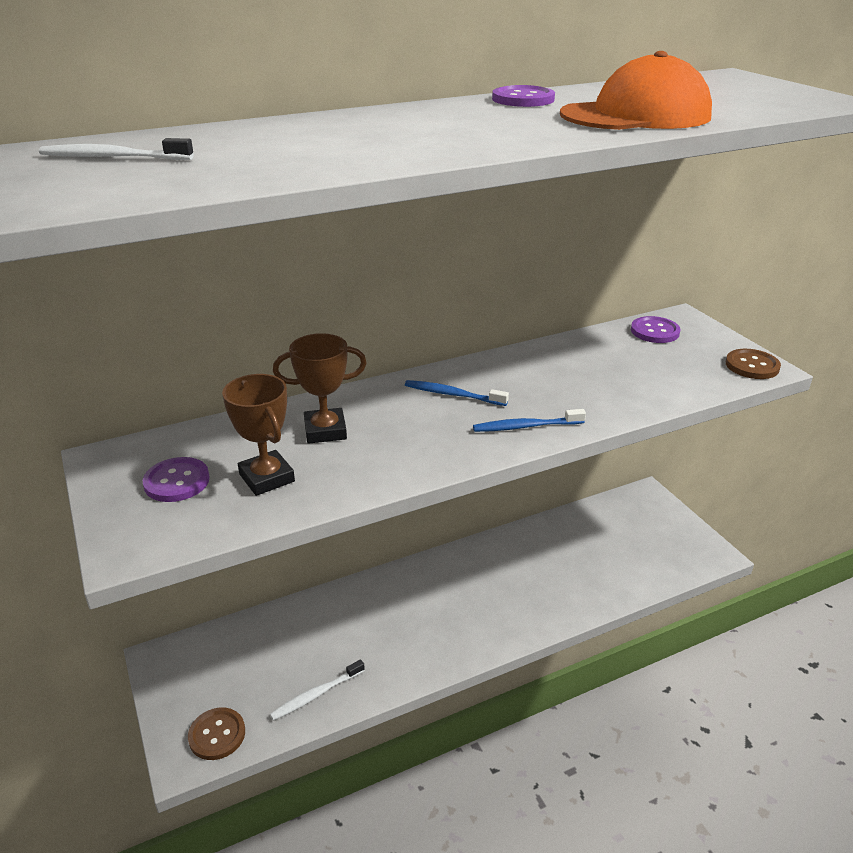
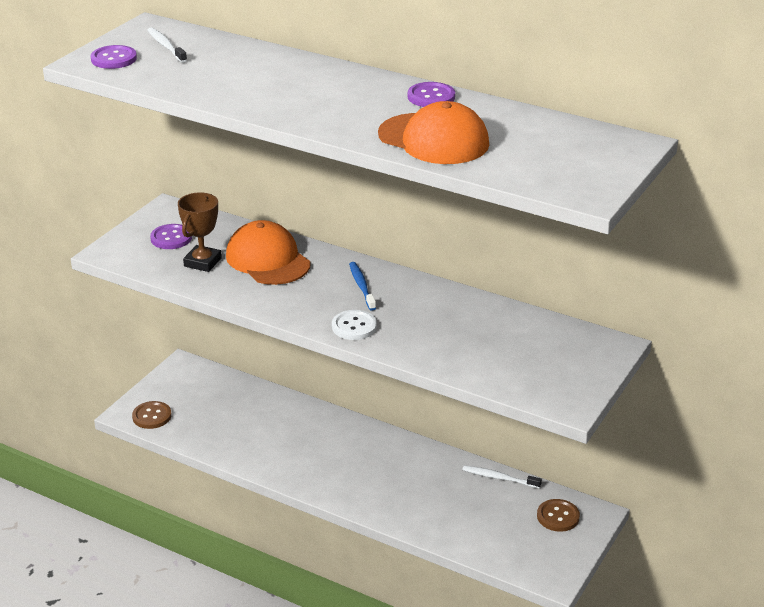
camera: 55 degrees right, 0 degrees up
(317, 694) = (214, 438): white toothbrush -> white toothbrush (499, 478)
(325, 431) = (268, 260): brown trophy -> orange cap
(526, 426) = (354, 326): blue toothbrush -> white button
(655, 331) = (568, 339): purple button -> purple button (114, 59)
(752, 366) = (565, 398): brown button -> brown button (558, 516)

